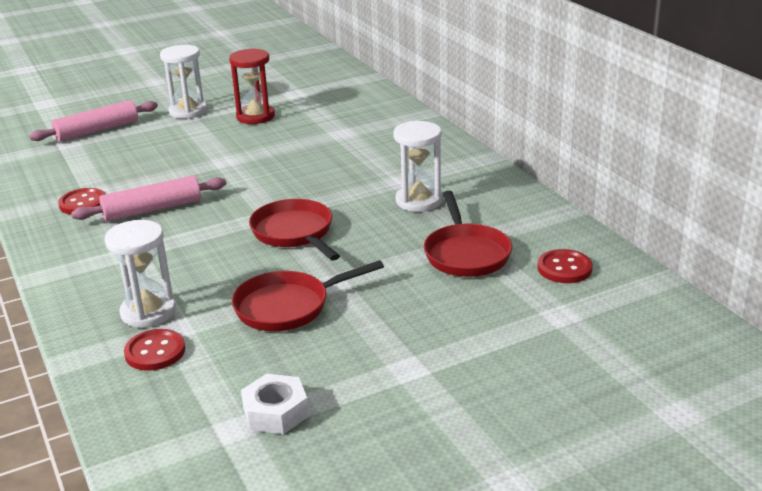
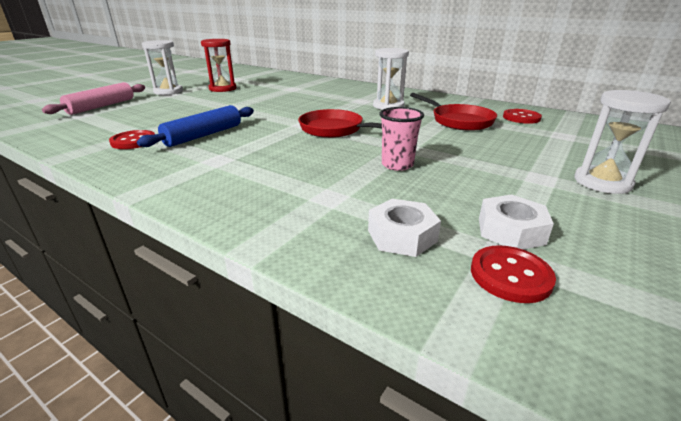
camera: 30 degrees left, 0 degrees up
(148, 312) = (287, 192): white hourglass -> white hourglass (602, 182)
(152, 209) = (203, 135): pink rolling pin -> blue rolling pin
(155, 352) = (335, 217): red button -> red button (510, 275)
(182, 386) = (402, 236): none -> white nut
(288, 306) = (397, 165): red pan -> pink cup

